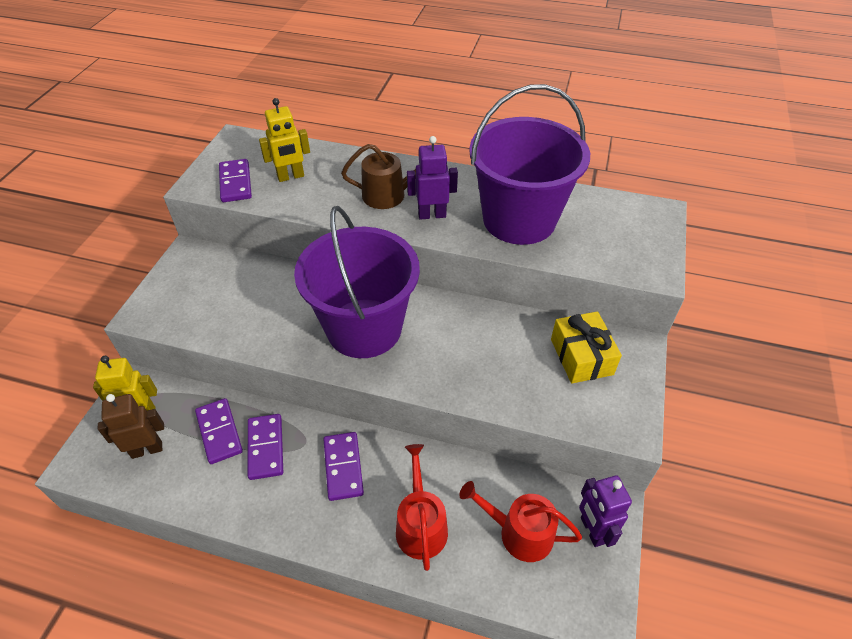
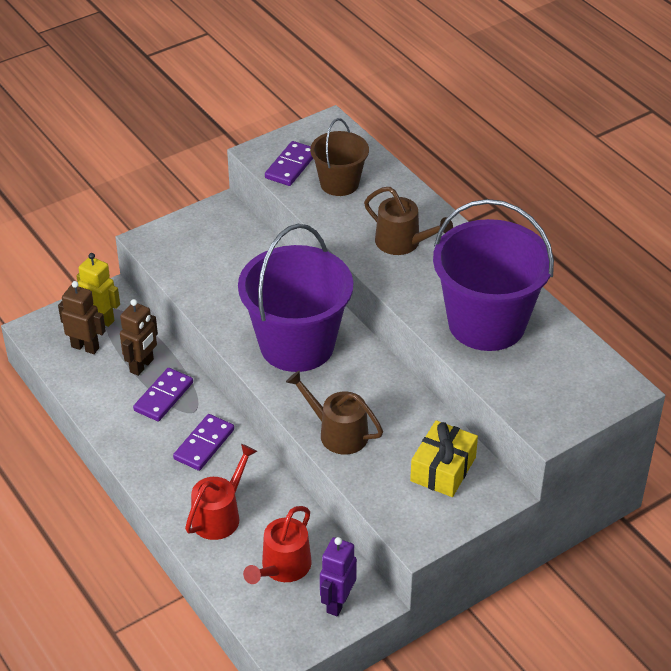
camera: 40 degrees right, 5 degrees down
(219, 432) = (142, 366): purple domino -> brown robot
(291, 177) = (339, 183): yellow robot -> brown bucket
(432, 215) = (418, 278): purple robot -> none
(475, 381) = (338, 433): none -> brown watering can
(519, 533) = (283, 567): red watering can -> red watering can turned 120 degrees counterclockwise

